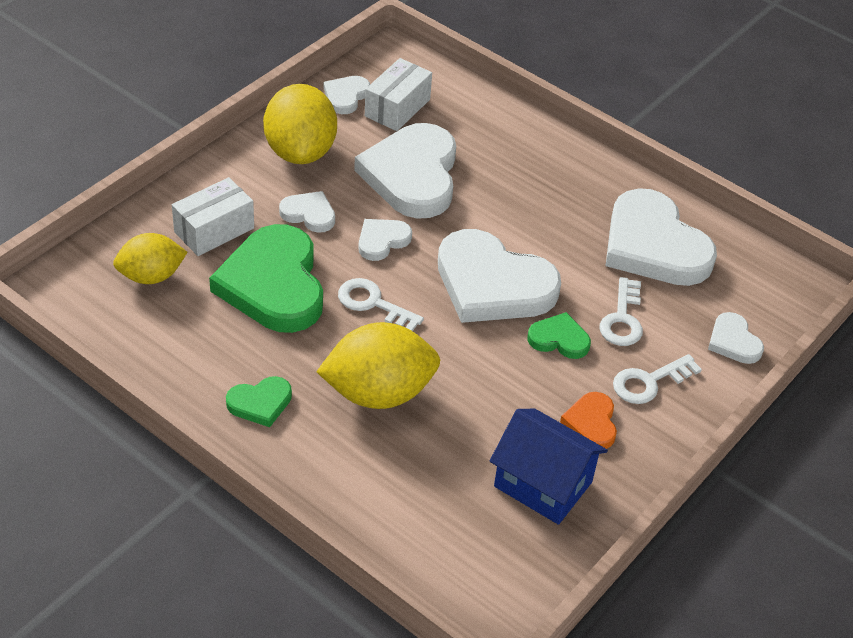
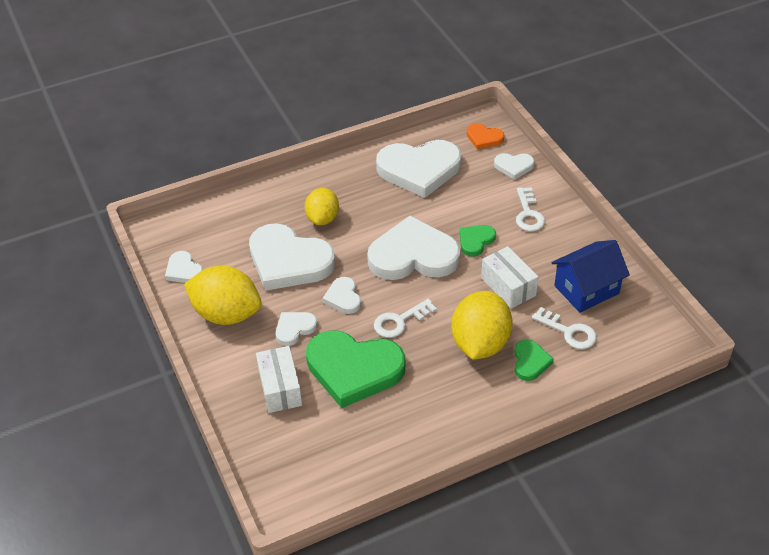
camera: 60 degrees left, 0 degrees up
(151, 276) = (307, 439): yellow lemon -> yellow lemon (323, 218)
(260, 403) = (461, 409): green heart -> green heart (530, 362)
(397, 108) = (214, 246): white box -> white box (508, 286)
(492, 284) = (413, 255): white heart -> white heart turned 150 degrees counterclockwise
(591, 423) = (549, 251): orange heart -> orange heart (484, 138)
(622, 319) = (473, 206): white key -> white key (569, 332)

